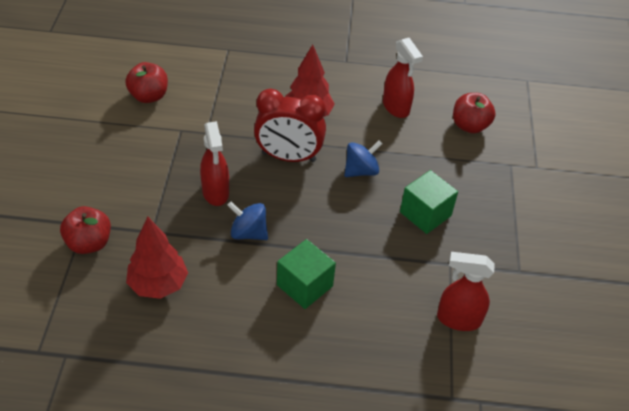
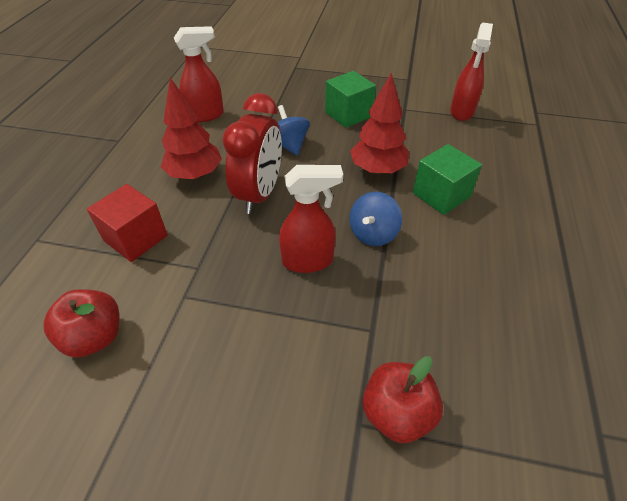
camera: 80 degrees left, 0 degrees up
(158, 284) = (460, 322): red tree -> red tree (377, 170)
(233, 96) = (135, 238): none -> red cube
(469, 126) = (244, 79): red apple -> none

